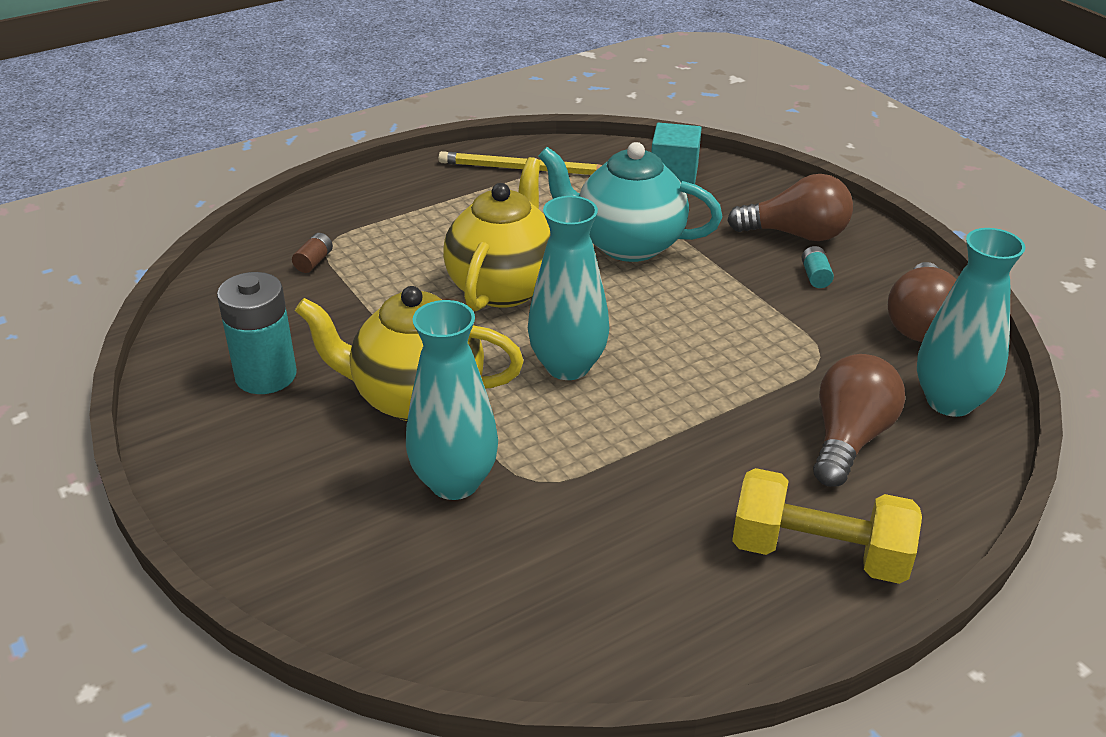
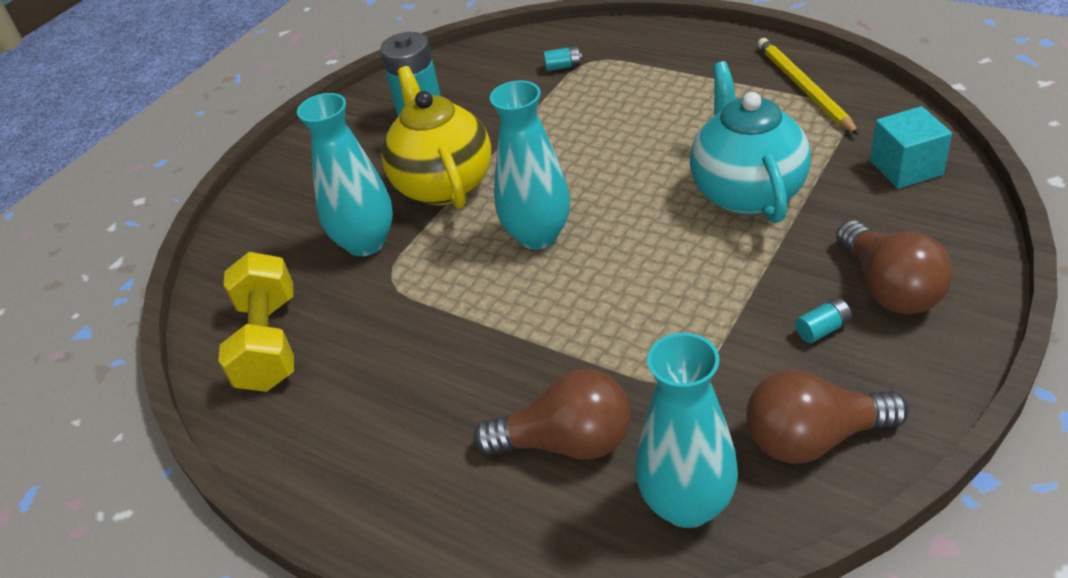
camera: 70 degrees right, 5 degrees up
(314, 262) = (563, 67): brown battery -> turquoise battery
(504, 286) = (615, 158): yellow teapot -> none
(819, 553) = (397, 472): yellow dumbbell -> yellow dumbbell (269, 343)

